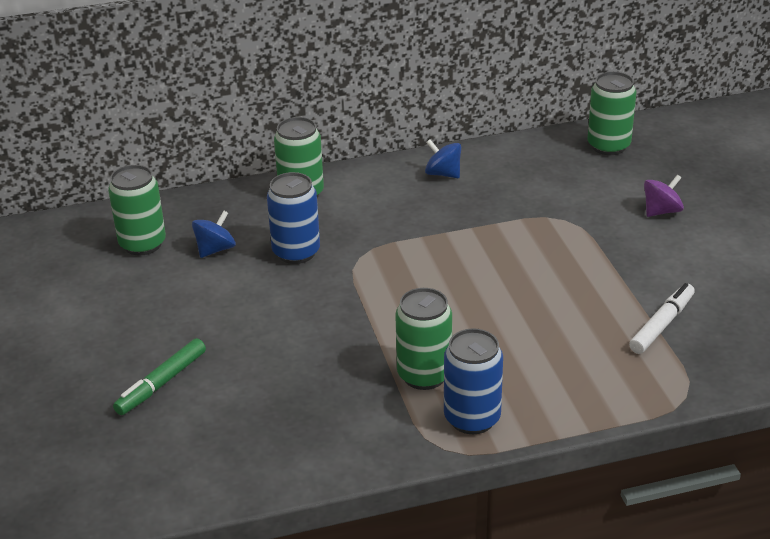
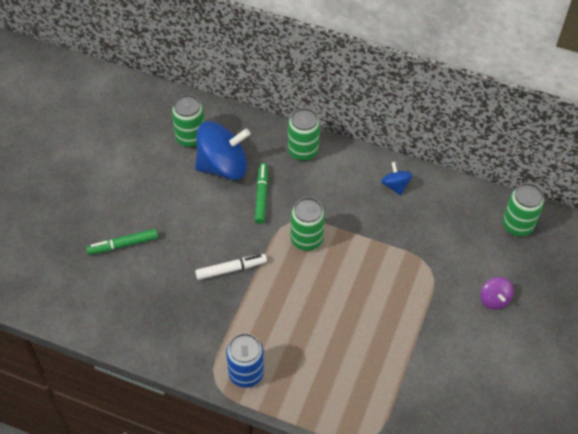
camera: 35 degrees right, 20 degrees up
(215, 249) = (223, 166): blue spinning top -> blue spinning top, size x2.10
(296, 252) = (261, 196): blue can -> green marker
(424, 375) = (249, 328): green can -> green can (306, 239)
(661, 211) = (494, 299): purple spinning top -> purple spinning top turned 75 degrees clockwise
(662, 324) = (405, 383): white marker -> white marker (231, 269)

